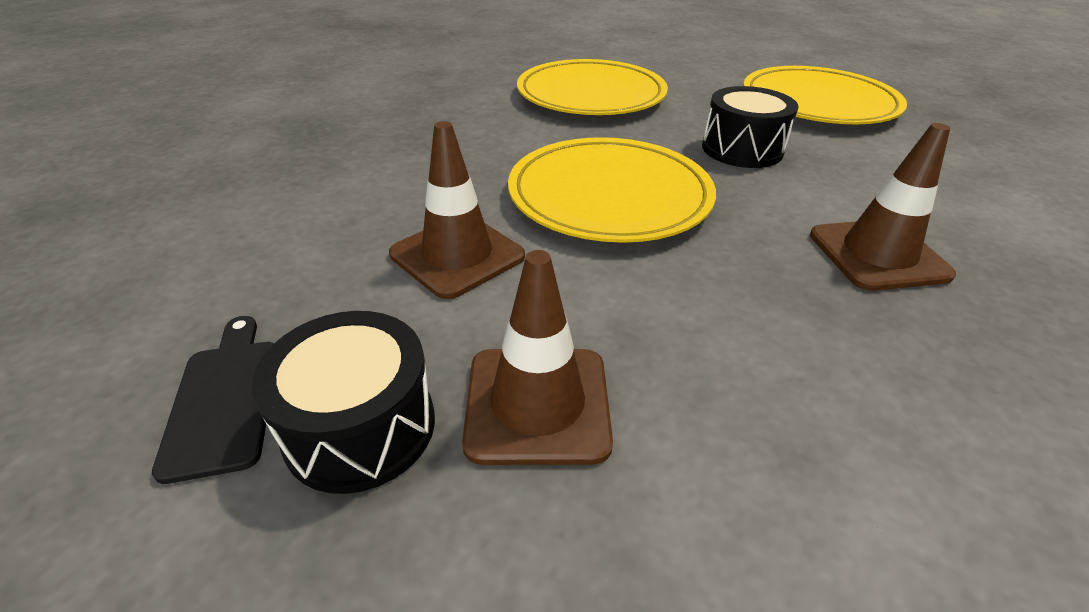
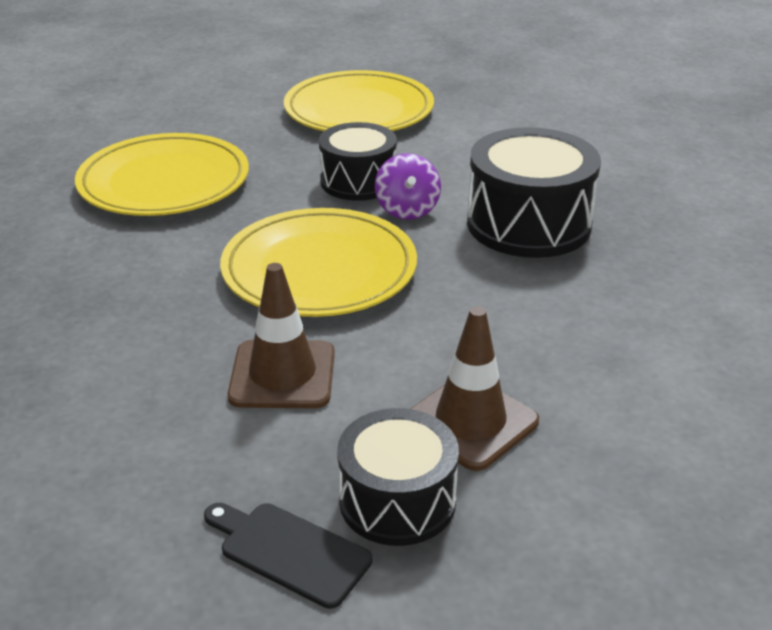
camera: 45 degrees left, 5 degrees down
(757, 187) = (407, 210): none -> purple spinning top
(877, 255) = (528, 224): brown traffic cone -> black drum

